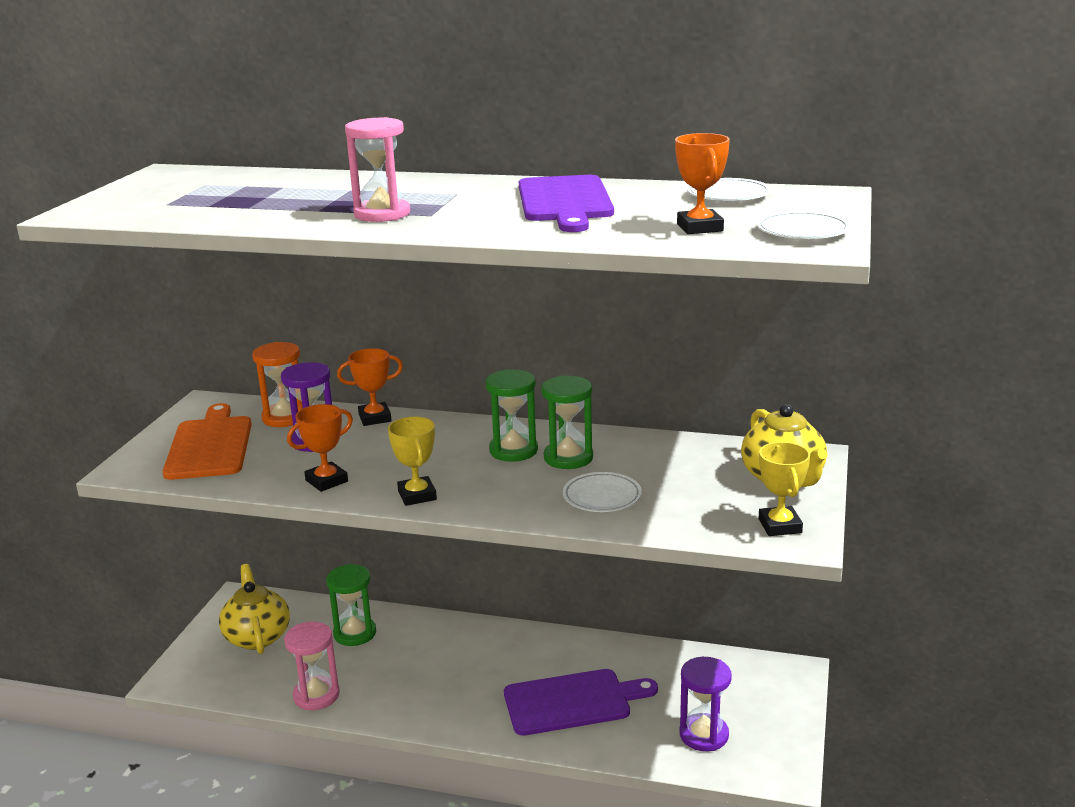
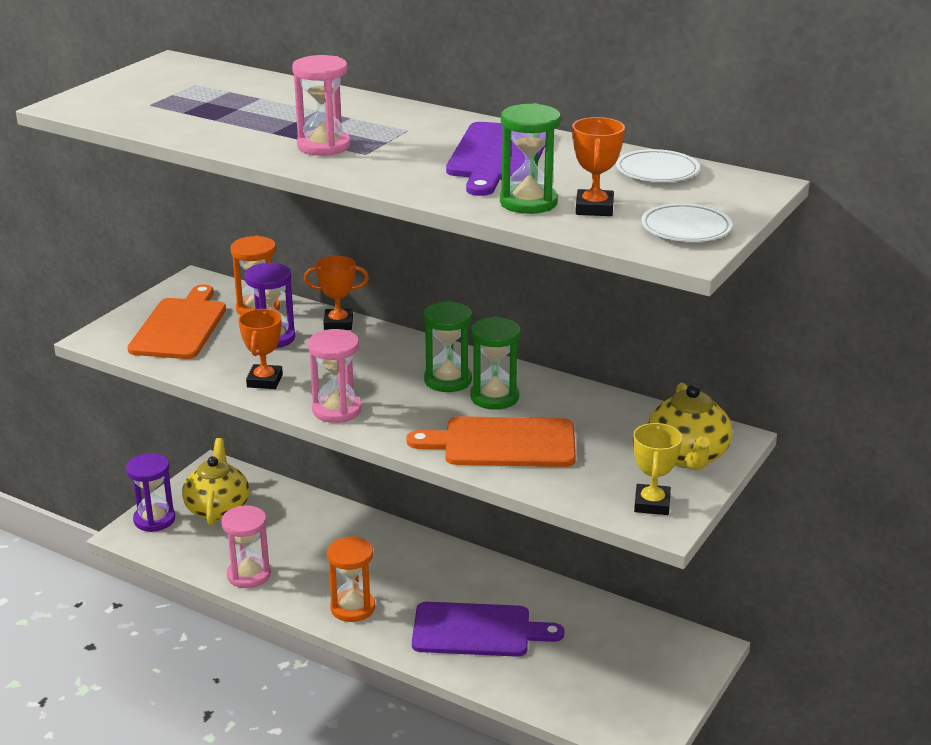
camera: 15 degrees right, 5 degrees up
(326, 481) = (265, 381): orange trophy -> orange trophy turned 60 degrees counterclockwise
(355, 633) = (305, 523): green hourglass -> green hourglass (528, 202)
(417, 495) = (337, 410): yellow trophy -> pink hourglass
(438, 706) = (352, 608): none -> orange hourglass
(602, 497) = (503, 443): white plate -> orange cutting board
(704, 735) = (586, 688): purple hourglass -> purple hourglass (154, 519)

